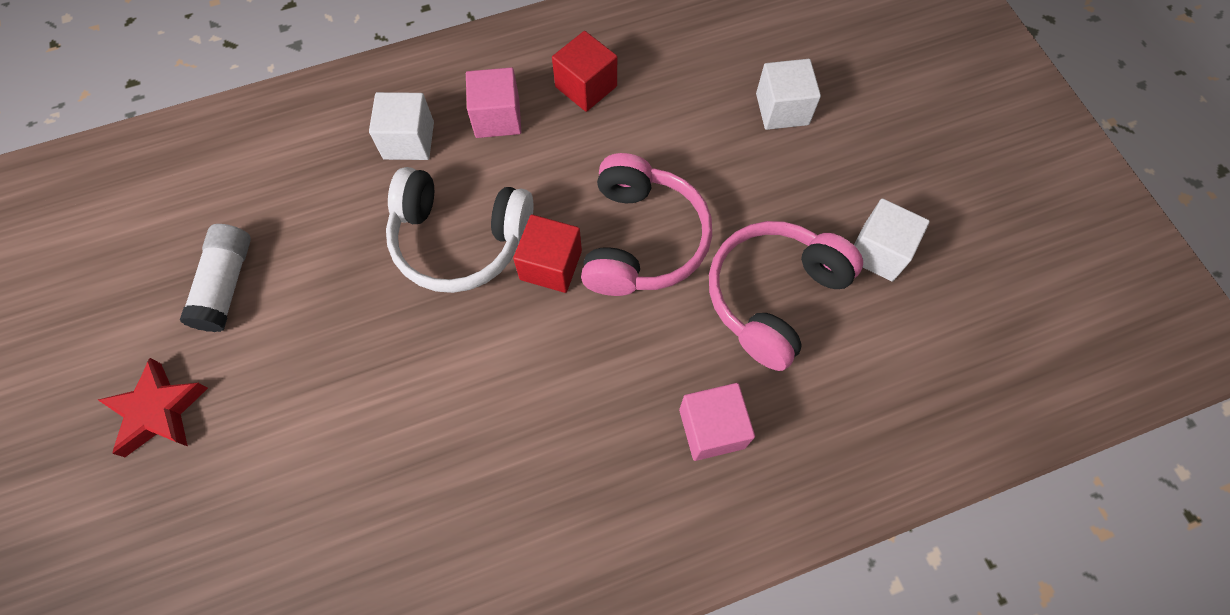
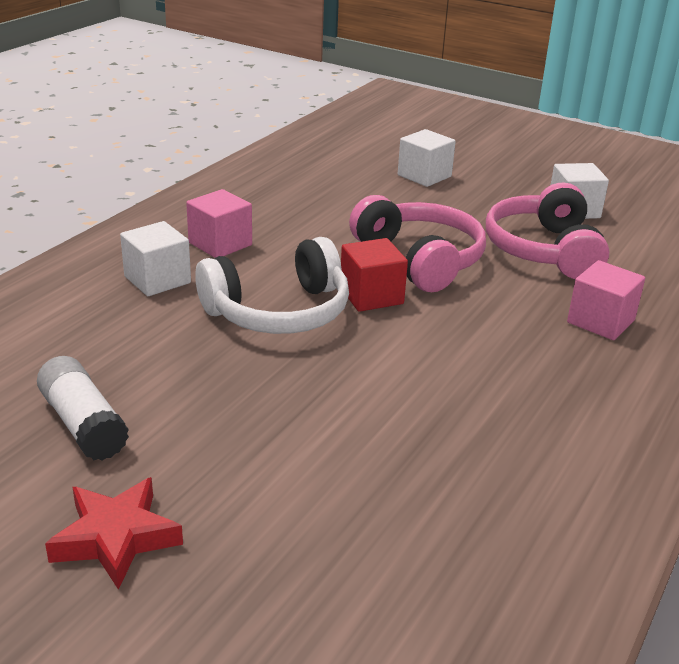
camera: 40 degrees left, 35 degrees down
(586, 86) = (271, 208): red cube -> none

